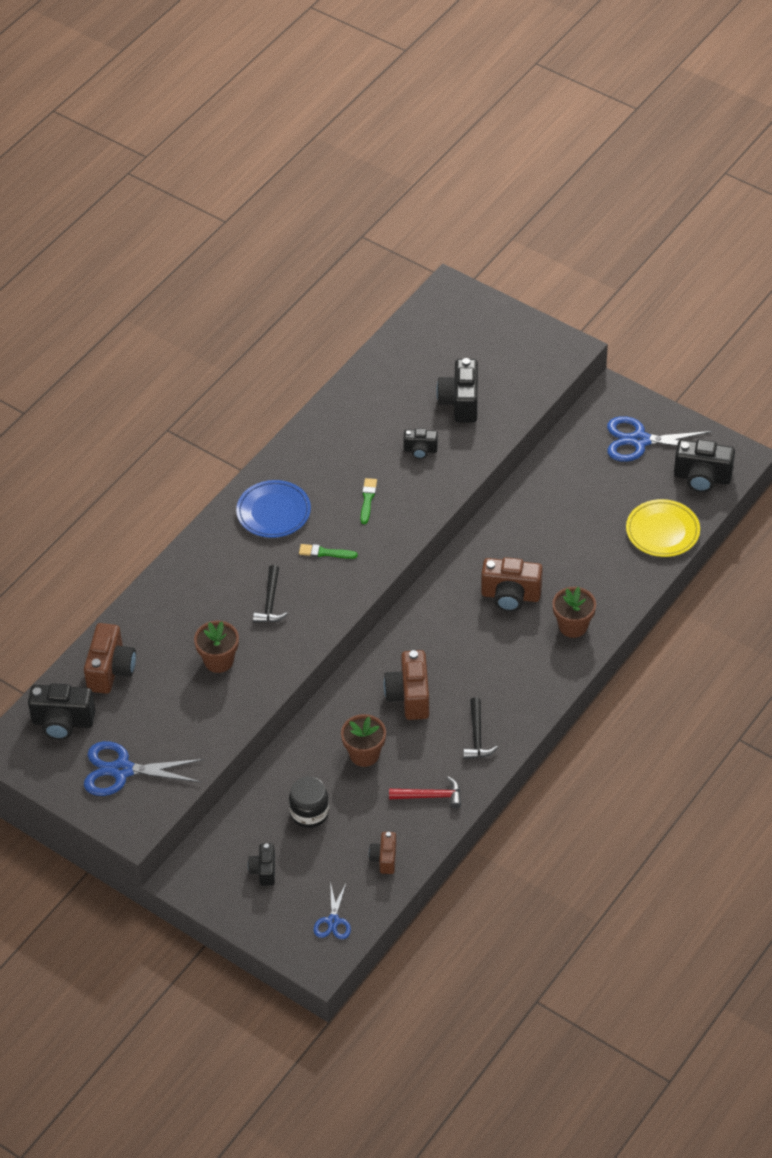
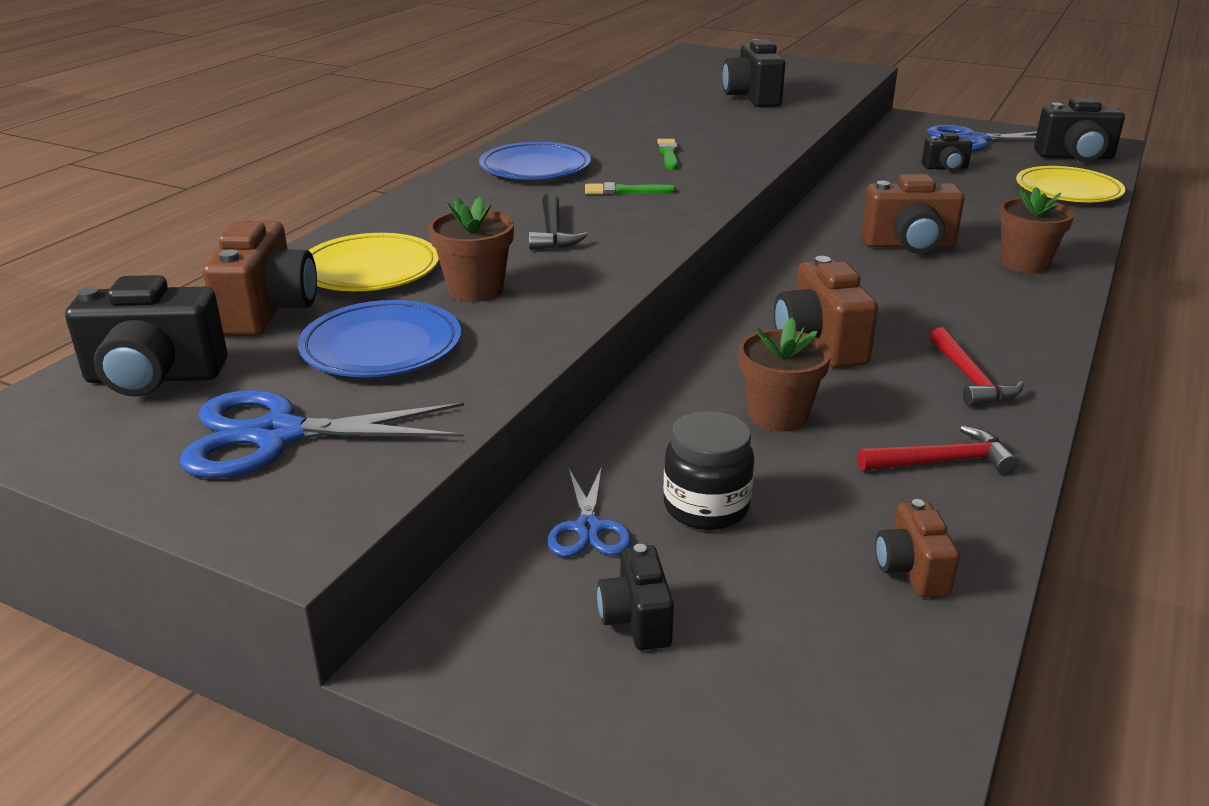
camera: 10 degrees left, 20 degrees down
(163, 634) = (370, 270): none -> yellow plate
(168, 708) = (381, 346): none -> blue plate
(333, 921) = (856, 714): blue scissors -> blue scissors (588, 528)
(420, 450) = (721, 123): black camera -> black camera (945, 168)
(477, 736) = (970, 378): black hammer -> red hammer

